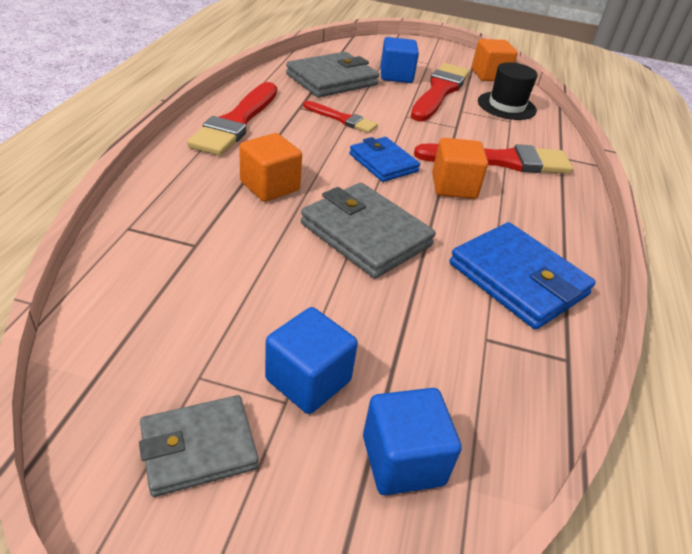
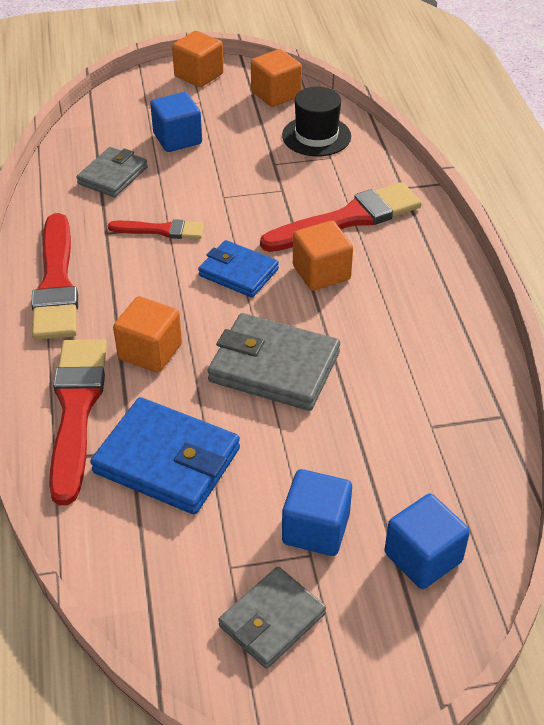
camera: 20 degrees left, 5 degrees up
(332, 80) = (113, 175): grey wallet -> grey wallet, size x0.64
(438, 50) = (199, 75): none -> orange cube
(439, 91) = (237, 143): red brush -> red brush (76, 410)
(518, 279) = (429, 355): blue wallet -> blue wallet (167, 460)

